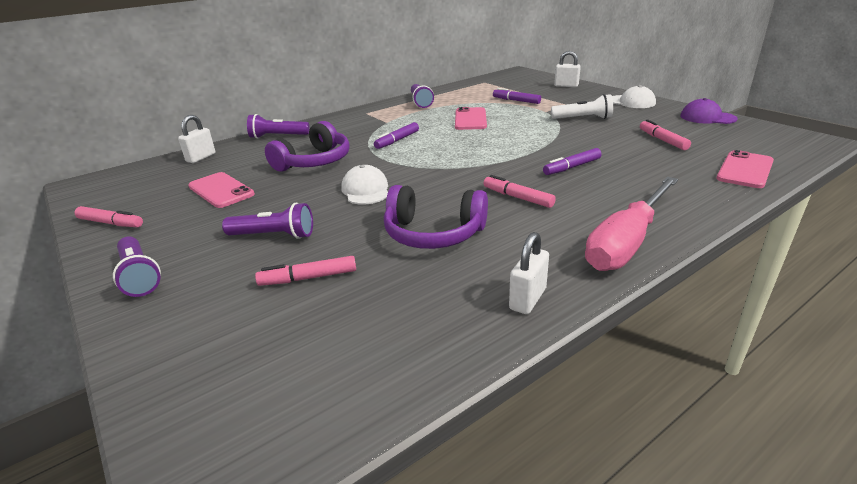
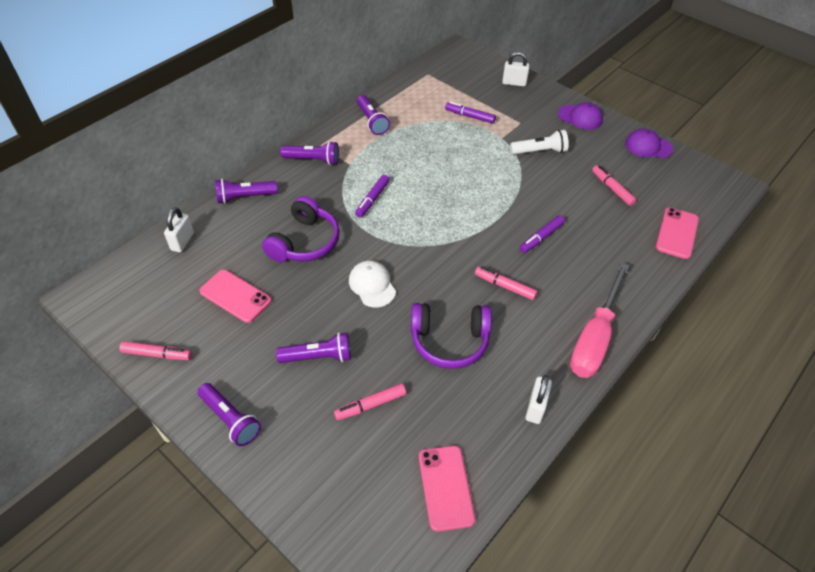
camera: 15 degrees left, 20 degrees up
(354, 120) = (313, 160): none -> purple flashlight
(470, 119) = (433, 156): pink phone -> pink phone (446, 487)
(631, 102) = (580, 117): white cap -> purple cap

